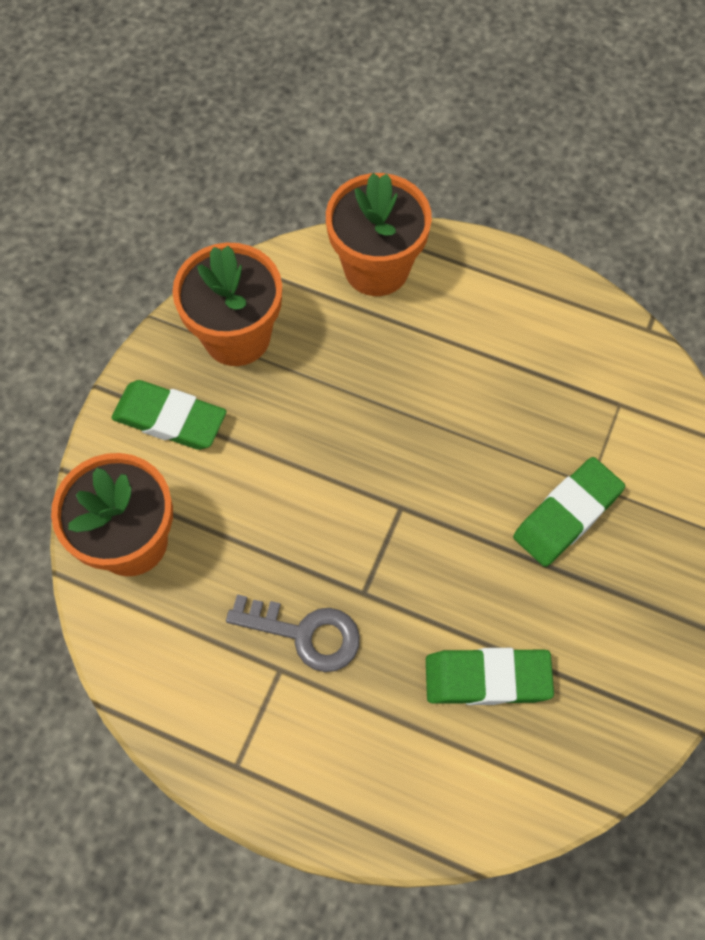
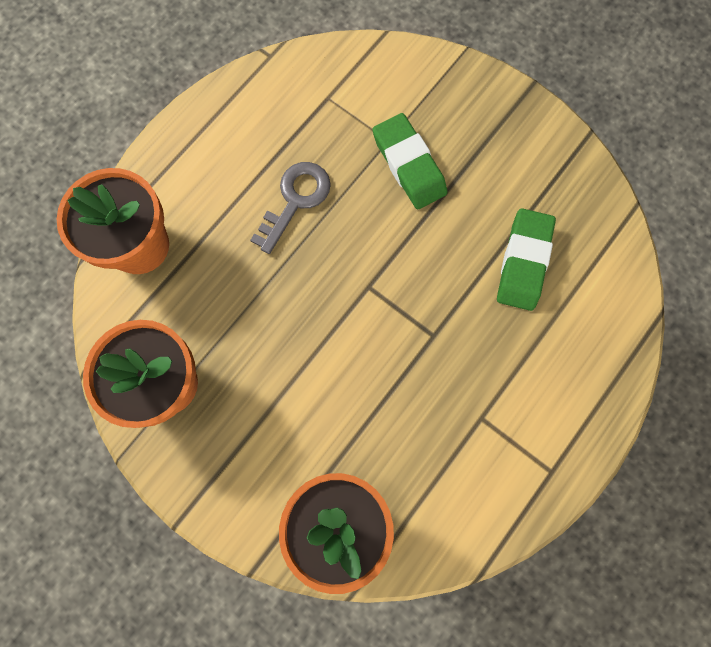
camera: 75 degrees left, 10 degrees up
(170, 419) = (230, 462): green eraser -> none
(305, 633) = (456, 390): grey key -> grey key (295, 200)

